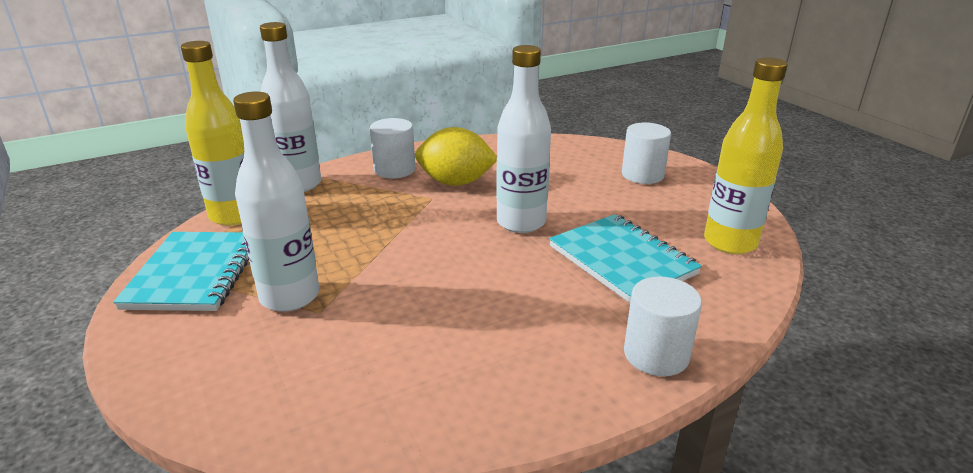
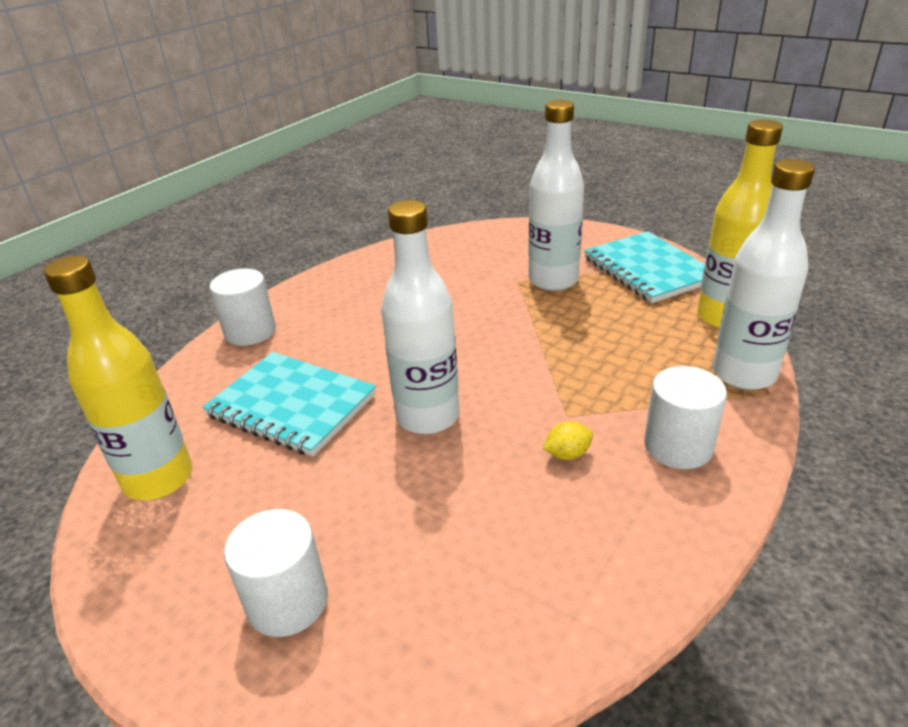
camera: 155 degrees right, 5 degrees up
(456, 182) = (567, 454): yellow lemon -> yellow lemon, size x0.43

